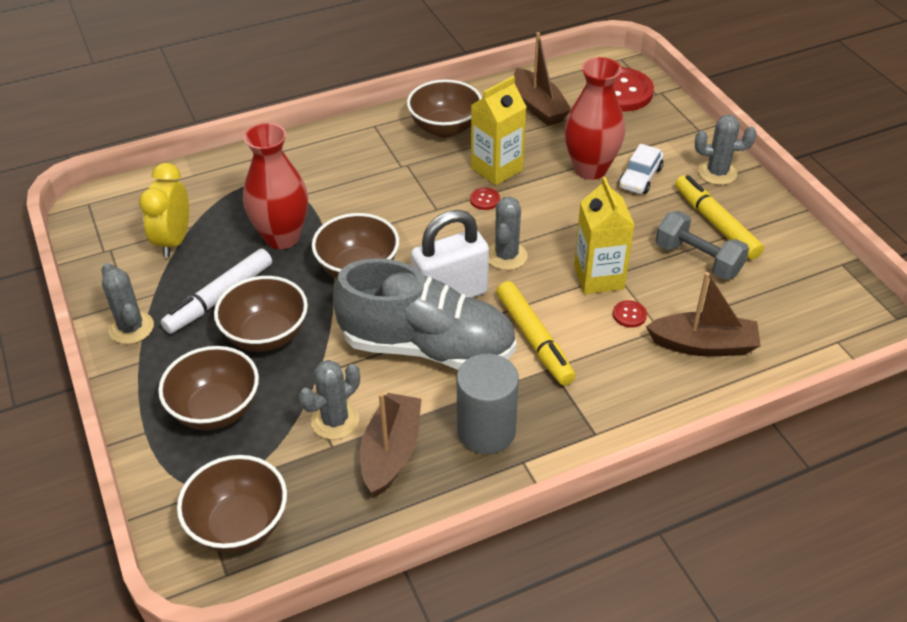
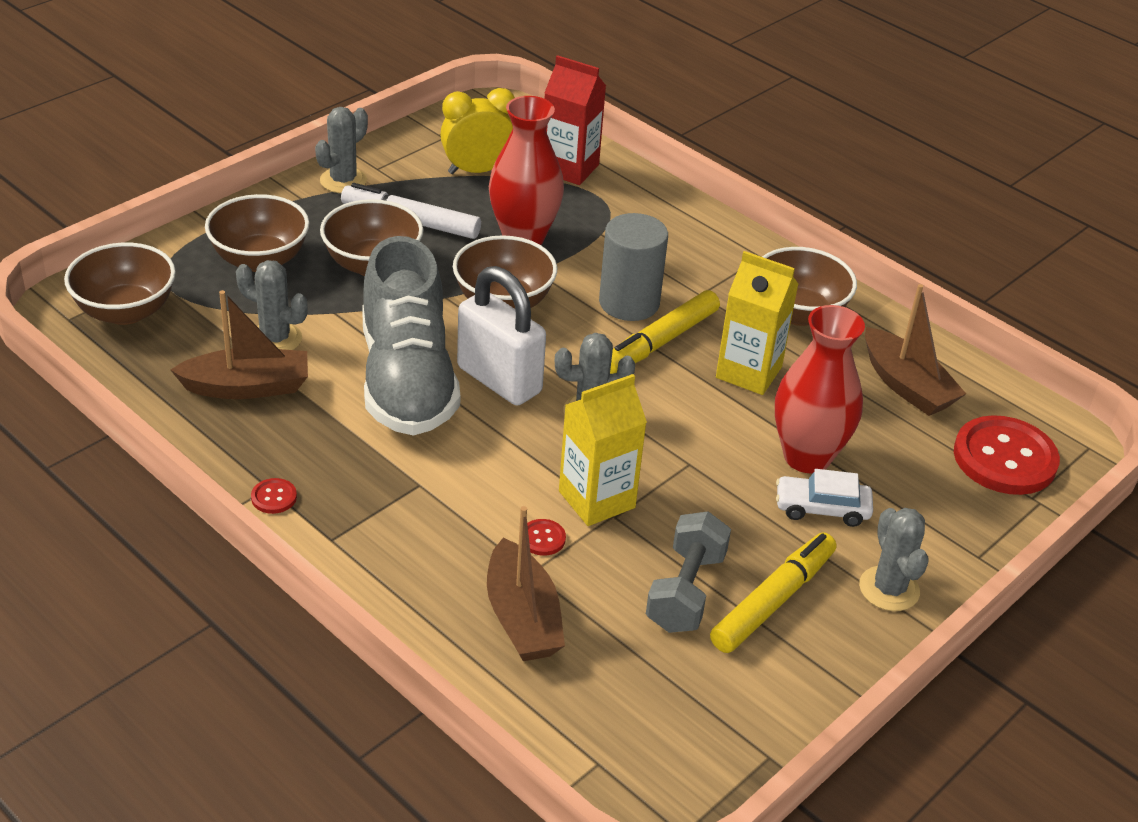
camera: 65 degrees right, 5 degrees down
(206, 188) = (569, 168): none -> red carton
(485, 200) = (682, 374): red button -> red button (274, 497)
(486, 431) = (302, 450): grey cylinder -> grey cylinder (629, 303)
(534, 339) = (459, 462): yellow marker -> yellow marker (660, 342)
(539, 107) = (906, 385): brown boat -> brown boat turned 75 degrees counterclockwise

